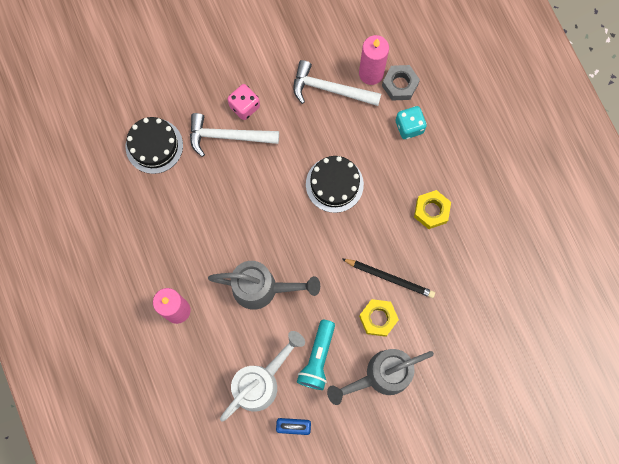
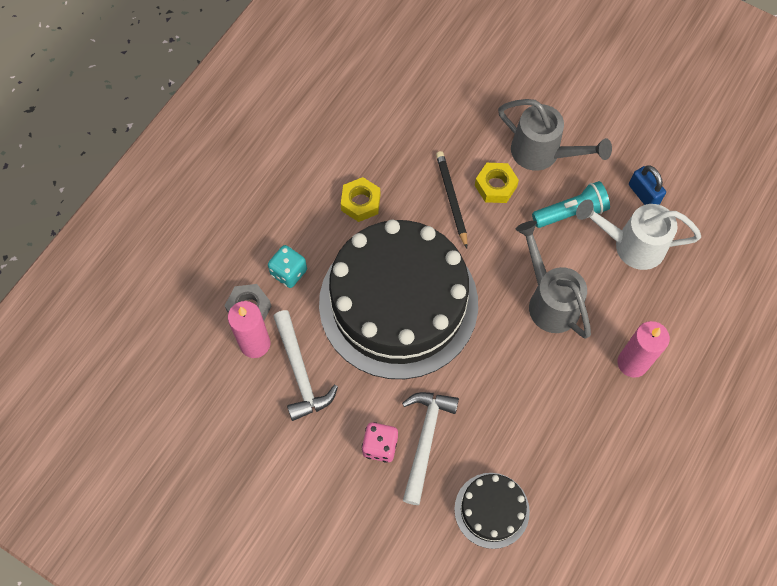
camera: 125 degrees left, 10 degrees down
(227, 136) = (425, 440): white hammer -> white hammer turned 135 degrees counterclockwise
(334, 184) = (398, 303): black cake -> black cake, size x2.30

